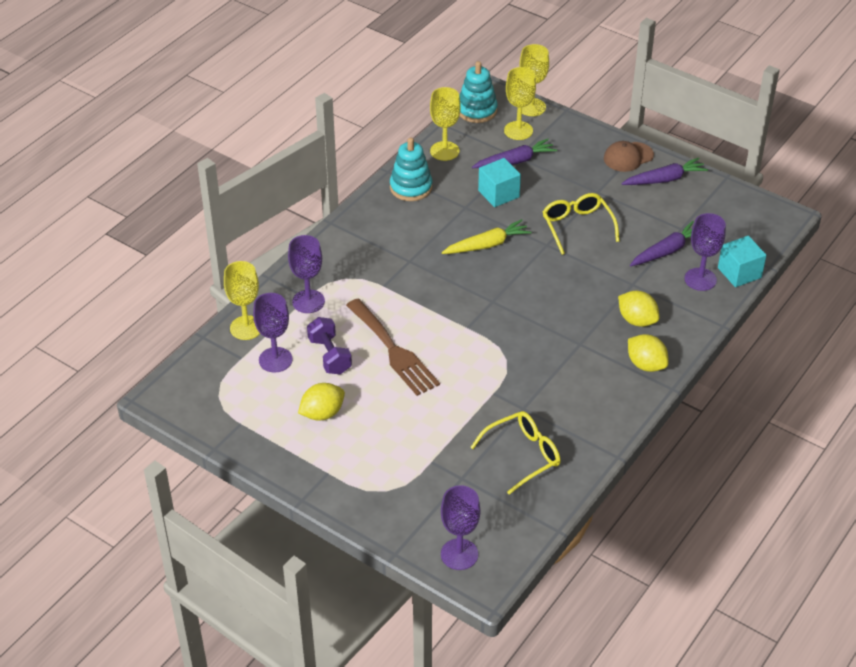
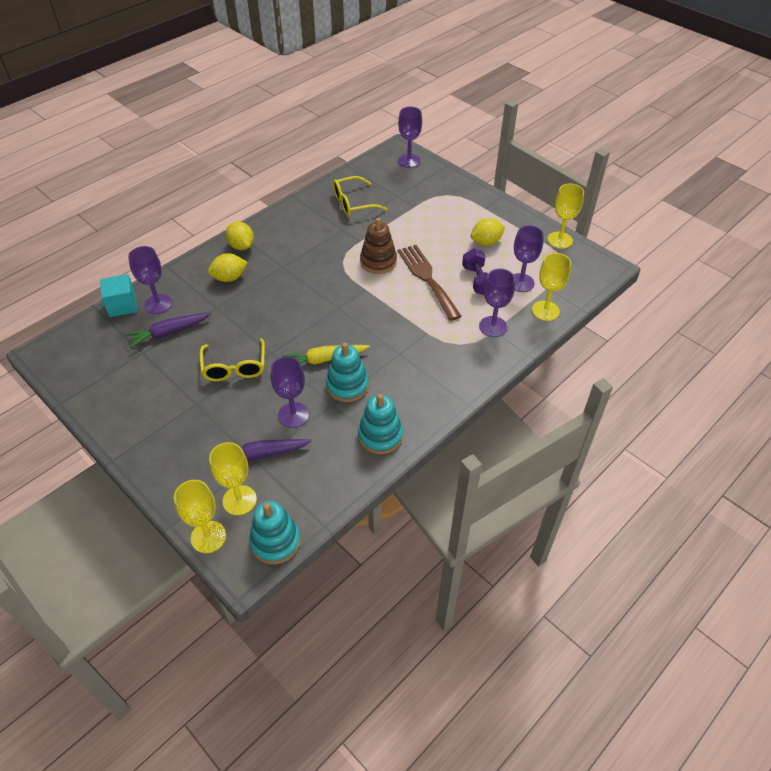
camera: 170 degrees left, 5 degrees up
(444, 151) = (332, 481): yellow goblet -> yellow goblet (560, 240)
(455, 224) = (347, 385): none -> turquoise stacking toy
(460, 366) = (378, 262): none -> brown stacking toy
(498, 194) = (293, 415): turquoise cube -> purple goblet
(628, 157) = (140, 443): brown cap -> none
(637, 320) = (229, 278): yellow lemon -> yellow lemon turned 75 degrees counterclockwise
(664, 179) = (122, 409): purple carrot -> none

